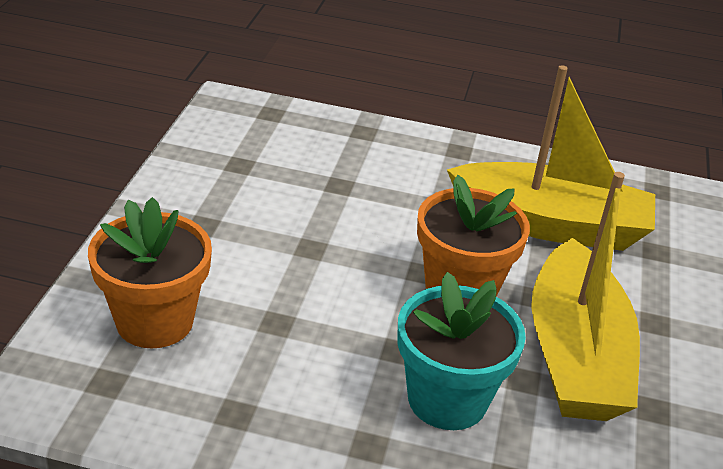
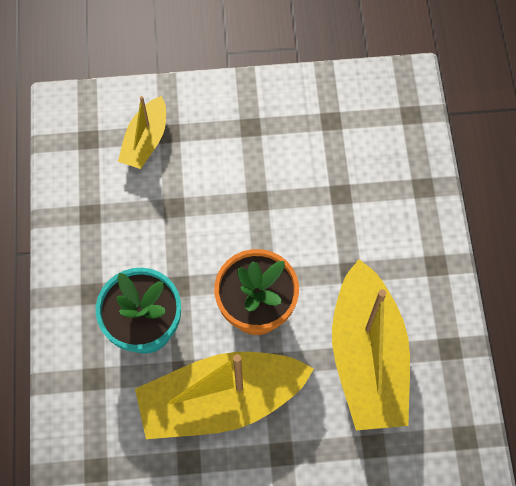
camera: 75 degrees right, 30 degrees up
(155, 321) = (145, 141): orange flower pot -> yellow boat

